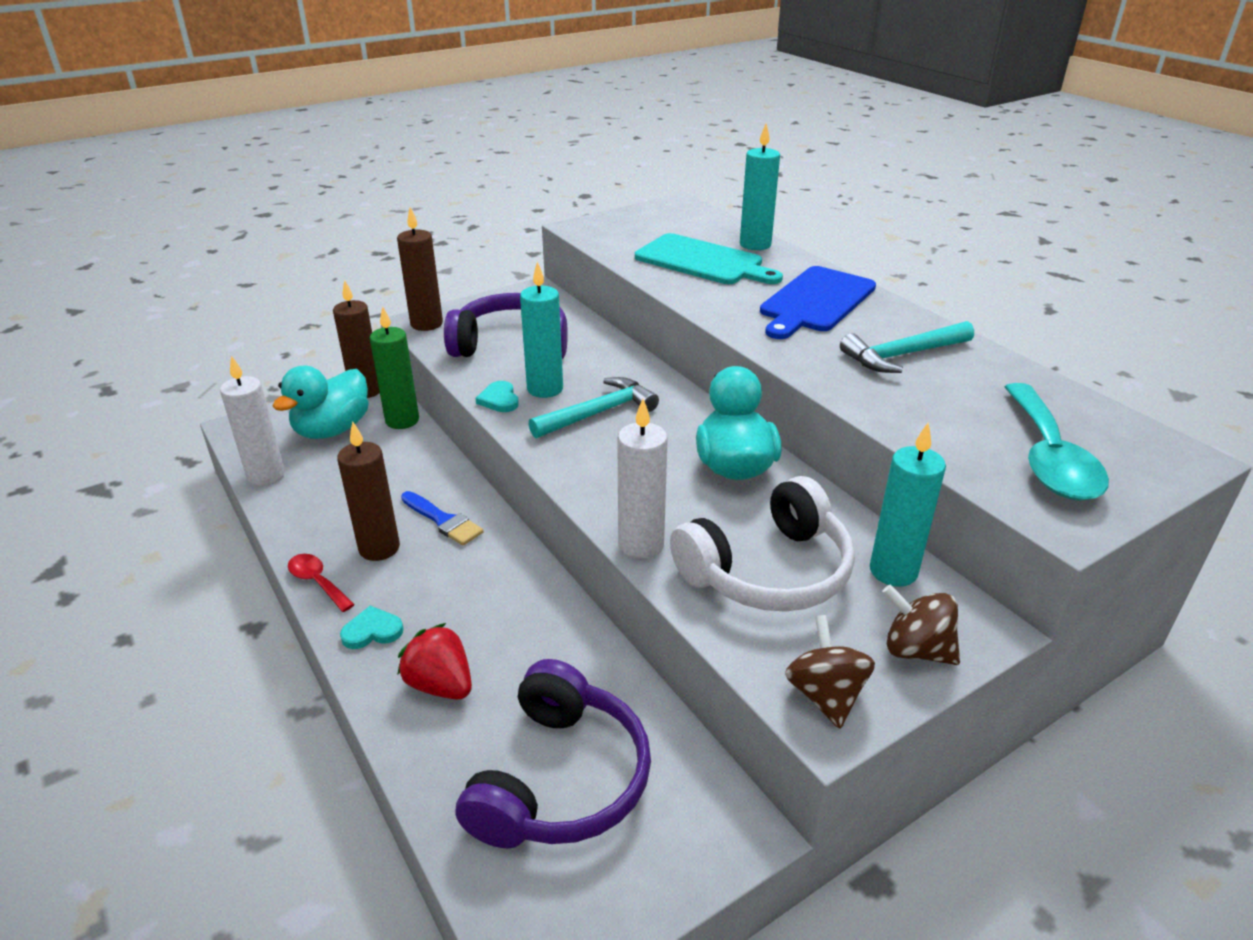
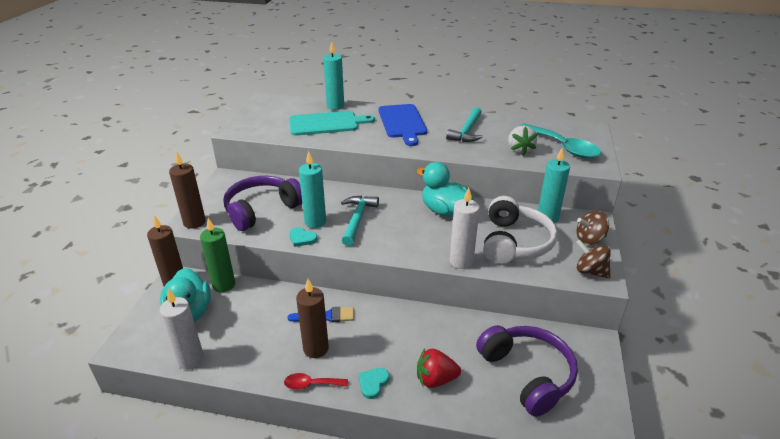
camera: 45 degrees left, 0 degrees up
(946, 423) = (519, 150): none -> white strawberry

